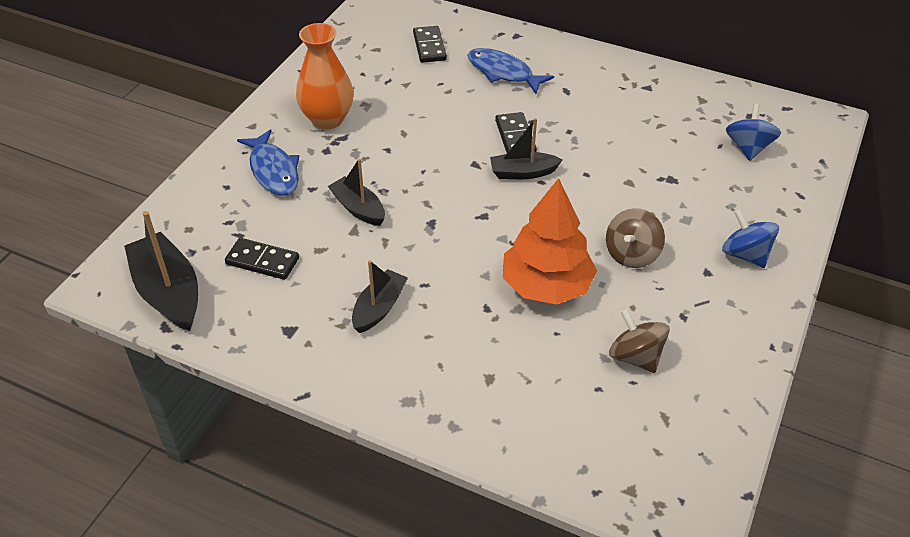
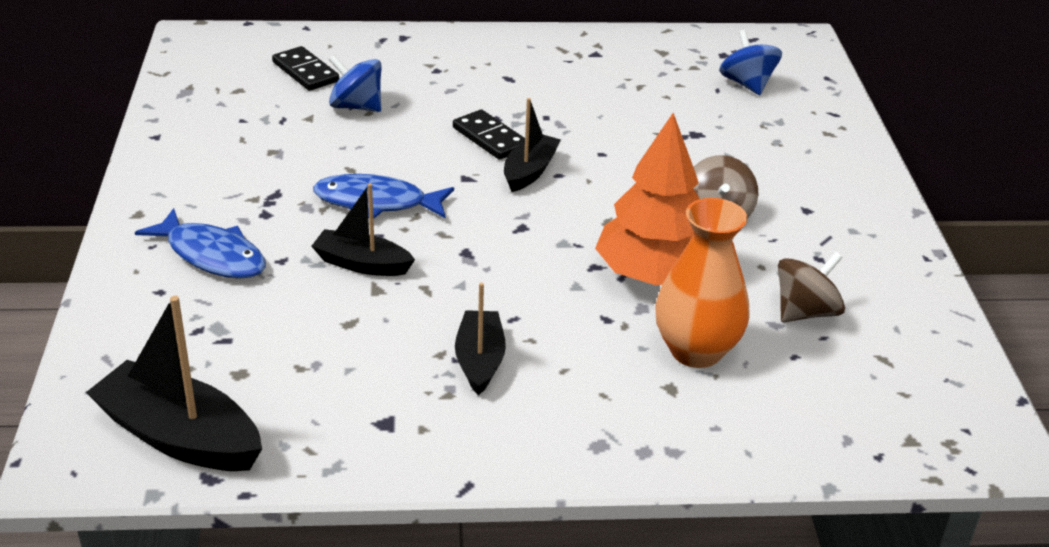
camera: 30 degrees left, 10 degrees down
(262, 261) = (283, 359): black domino -> none
(327, 119) = (238, 180): orange vase -> orange vase (696, 351)
(503, 72) = (420, 78): blue fish -> blue fish (377, 202)
(523, 173) = (530, 171): black boat -> black boat turned 150 degrees clockwise
(635, 357) = (805, 312): brown spinning top -> brown spinning top turned 120 degrees clockwise
(745, 255) = (829, 182): blue spinning top -> blue spinning top (356, 106)

